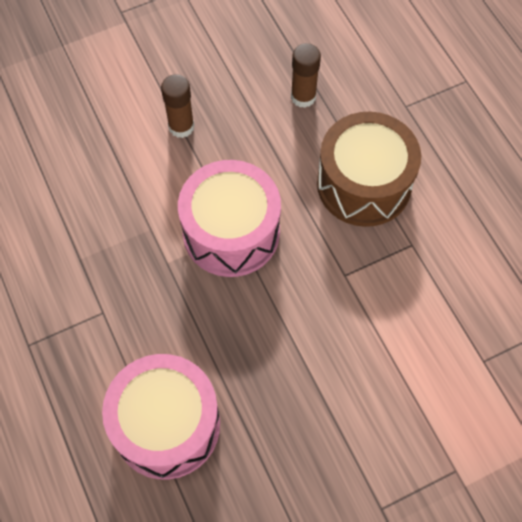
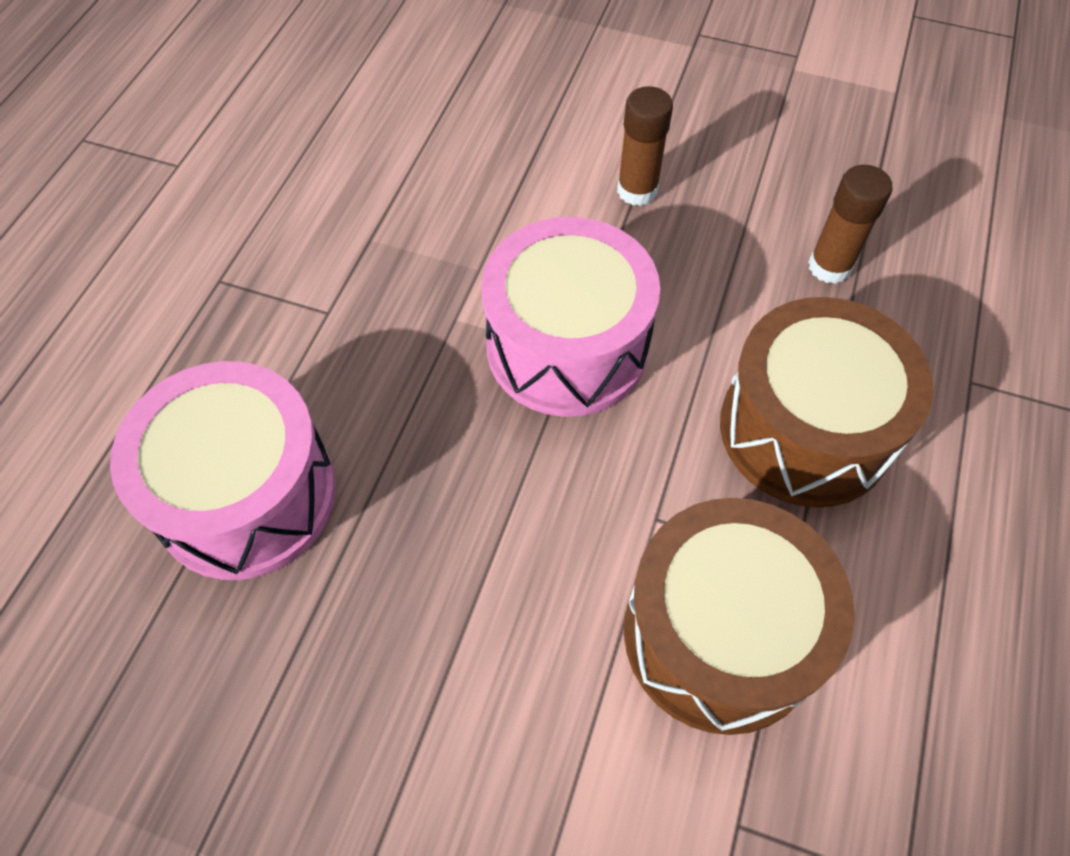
camera: 45 degrees right, 5 degrees down
(412, 299) = (719, 634): none -> brown drum

